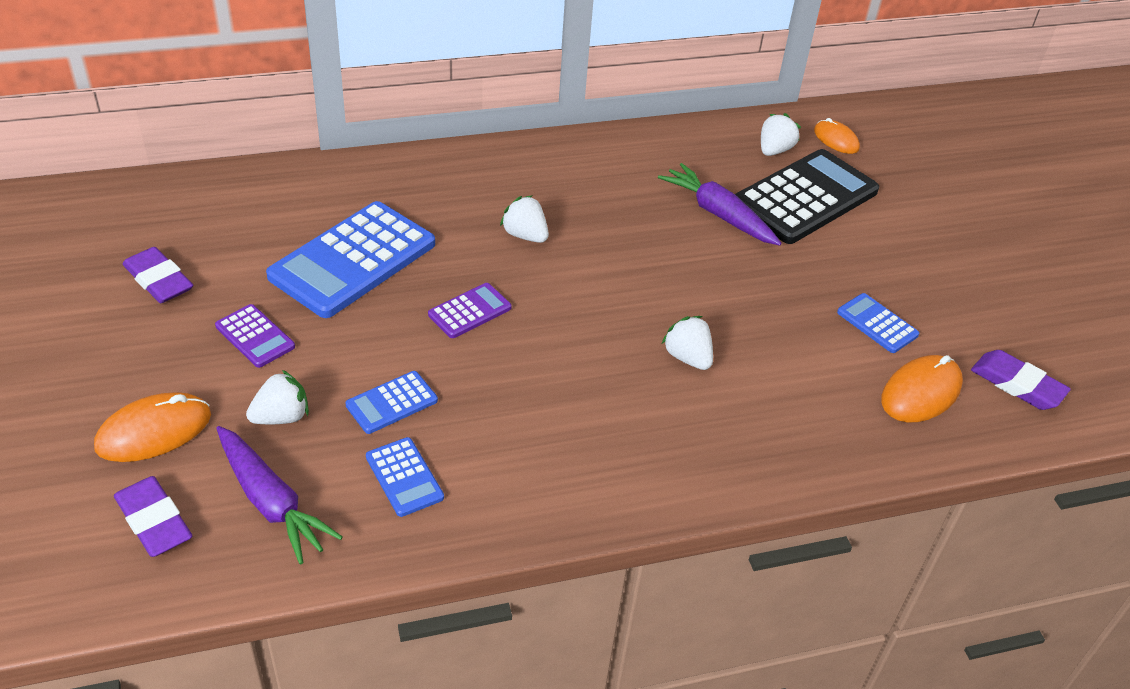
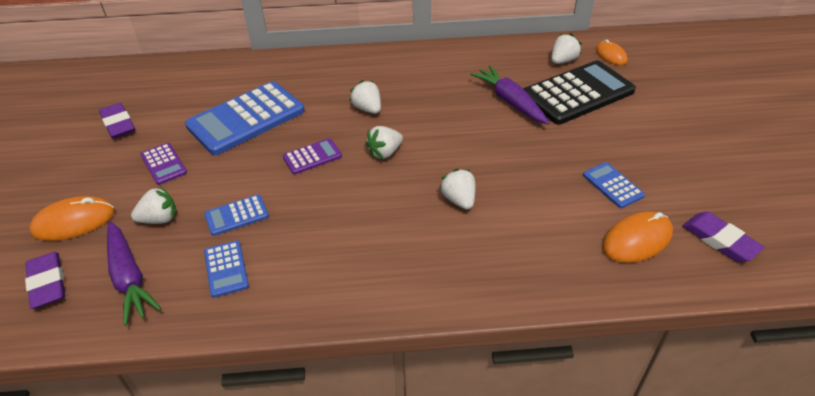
camera: 15 degrees right, 0 degrees up
(569, 298) = (385, 152): none -> white strawberry

